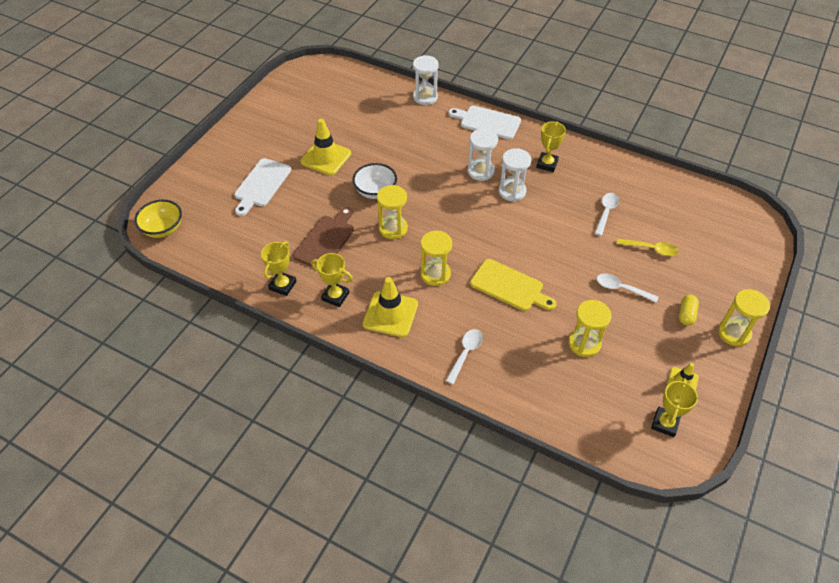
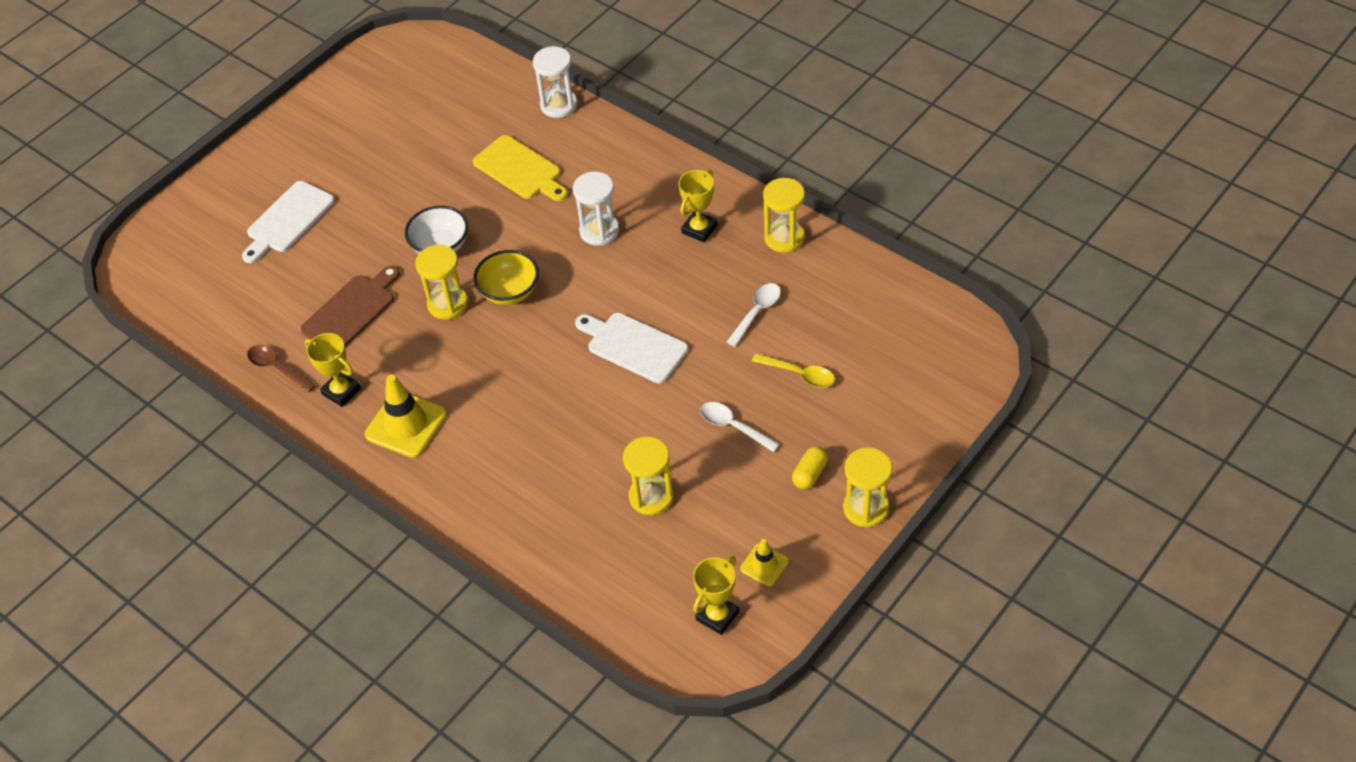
camera: 15 degrees right, 0 degrees up
(163, 229) = (142, 271): yellow bowl -> yellow bowl (509, 292)
(282, 285) = (277, 368): yellow trophy -> brown spoon
(326, 158) = (387, 188): yellow traffic cone -> none
(435, 274) = (484, 376): yellow hourglass -> yellow hourglass (784, 238)
(465, 353) = (487, 490): white spoon -> none
(487, 122) = (636, 154): white cutting board -> white cutting board (633, 346)
(509, 287) = (579, 405): yellow cutting board -> yellow cutting board (520, 170)
(512, 191) = (633, 266): white hourglass -> none

